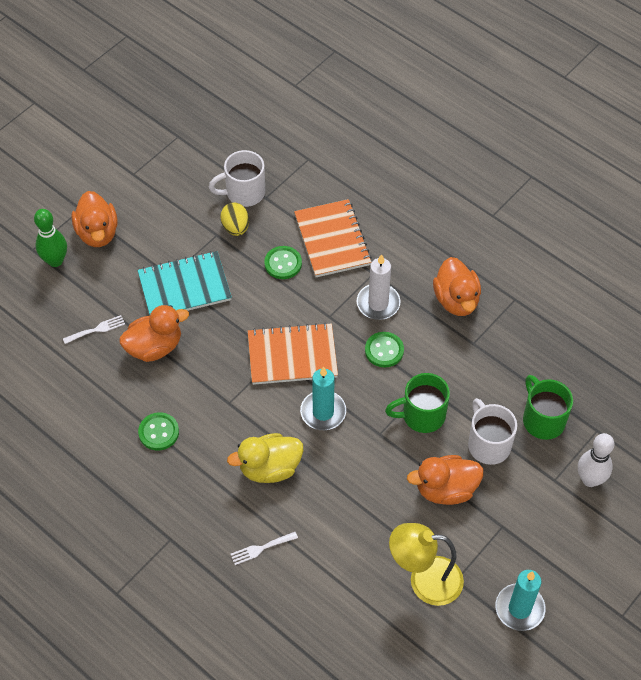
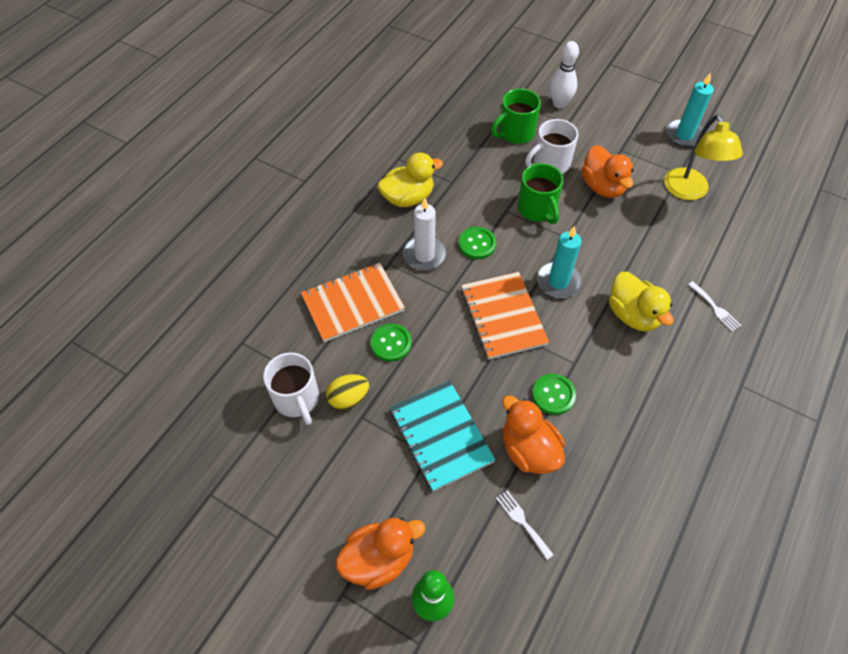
camera: 100 degrees left, 0 degrees up
(158, 432) = (631, 422): green button -> green button (553, 395)
(456, 300) = (408, 198): orange duck -> yellow duck

